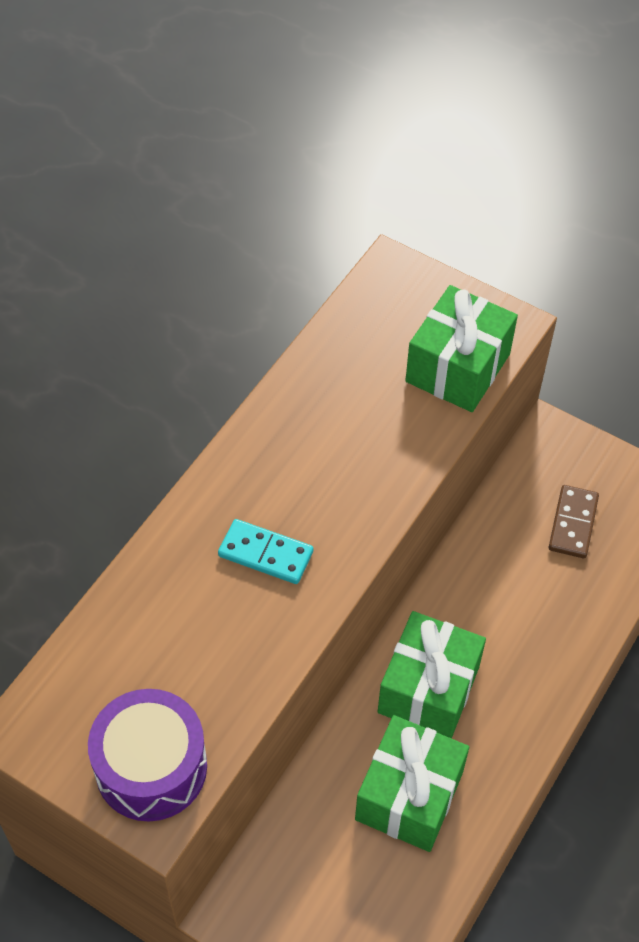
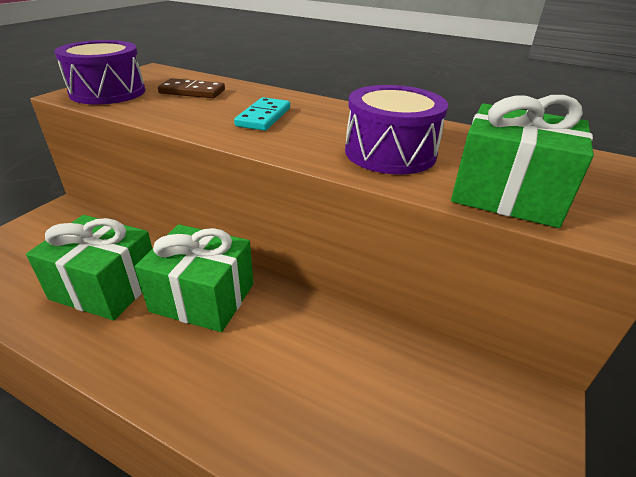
camera: 85 degrees right, 20 degrees down
(373, 437) = (390, 153): none -> purple drum
(573, 523) = (414, 426): brown domino -> brown domino (192, 92)

